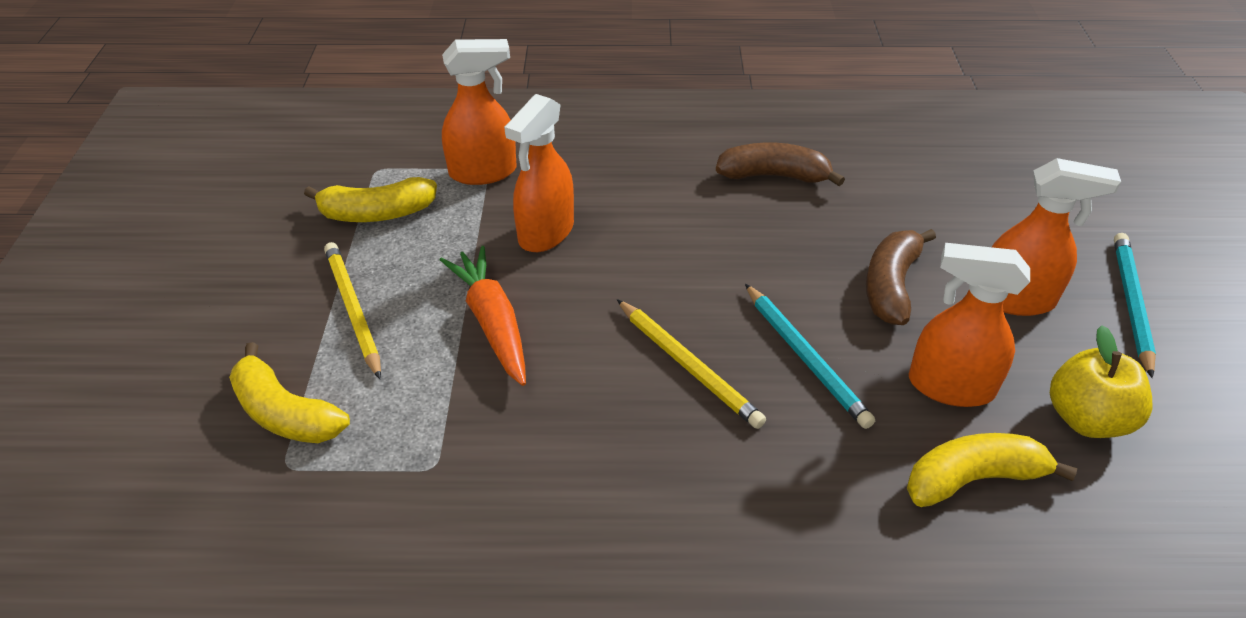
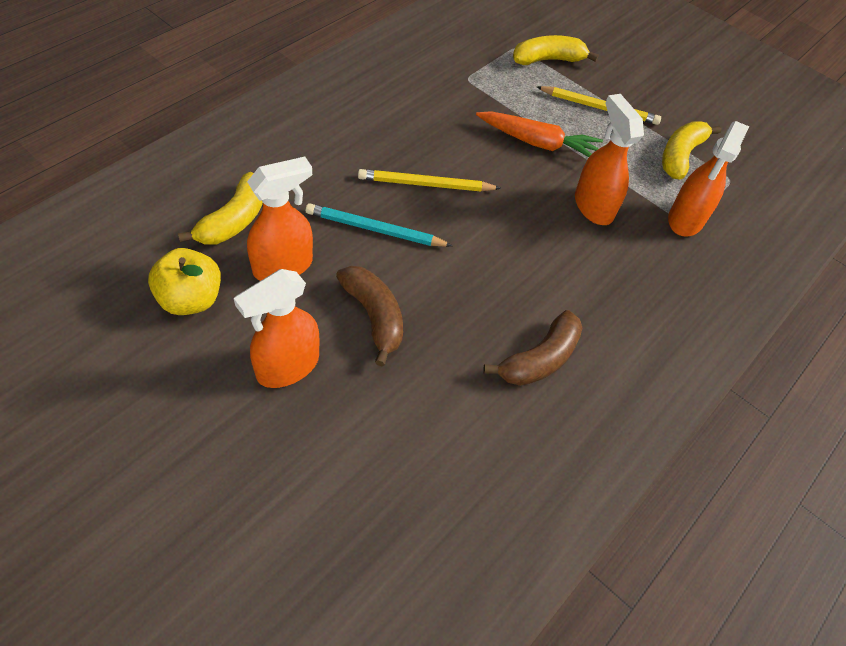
camera: 125 degrees right, 10 degrees up
(1131, 304) = (203, 427): turquoise pencil -> none

